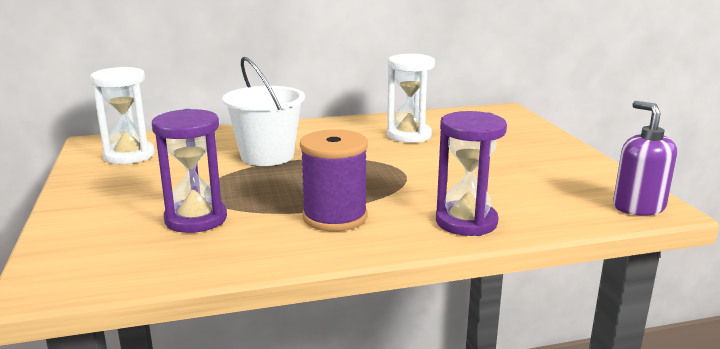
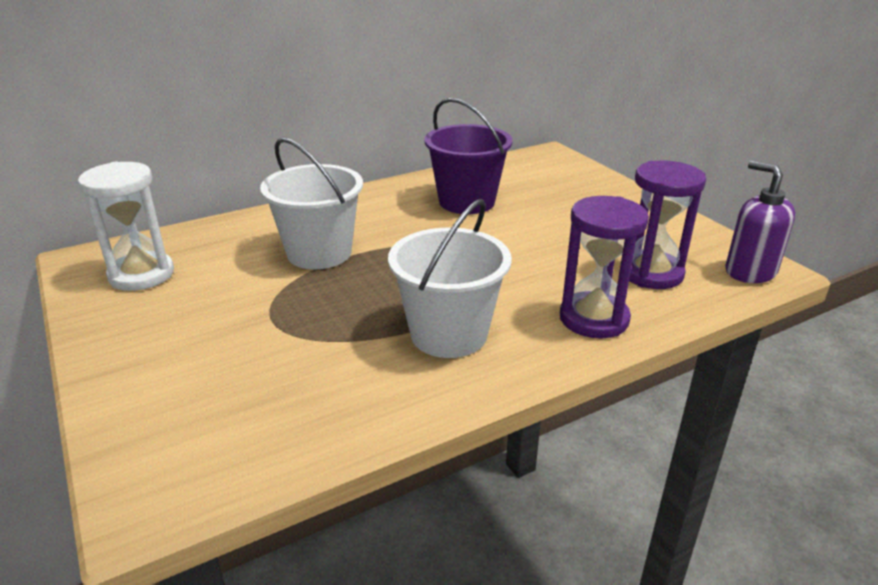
camera: 15 degrees left, 10 degrees up
(196, 219) = (285, 364): purple hourglass -> purple hourglass (651, 273)
(335, 217) = (449, 334): purple spool -> white bucket
(409, 135) = (466, 202): white hourglass -> purple bucket

